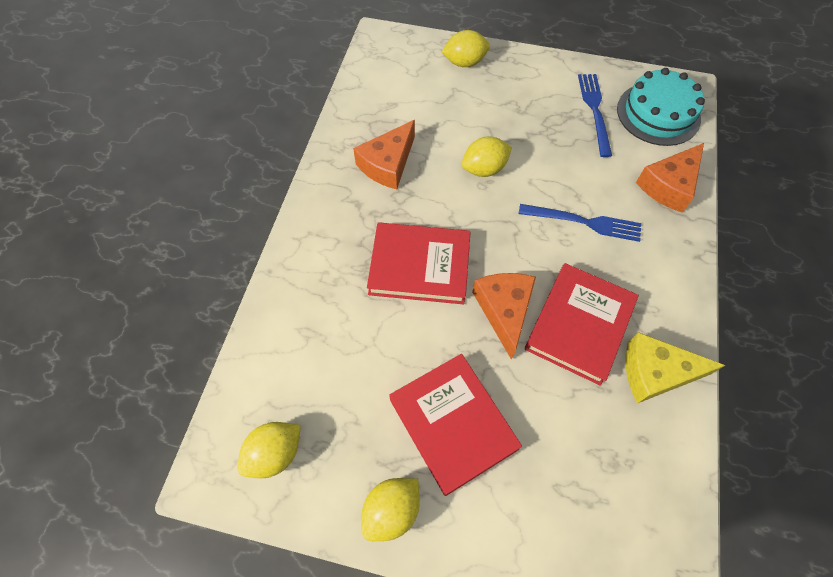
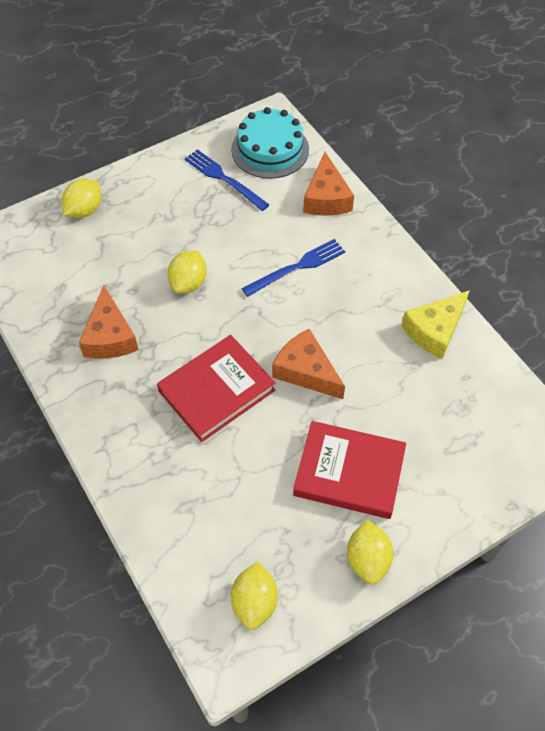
camera: 45 degrees left, 5 degrees down
(579, 325) = (362, 340): red book -> none

